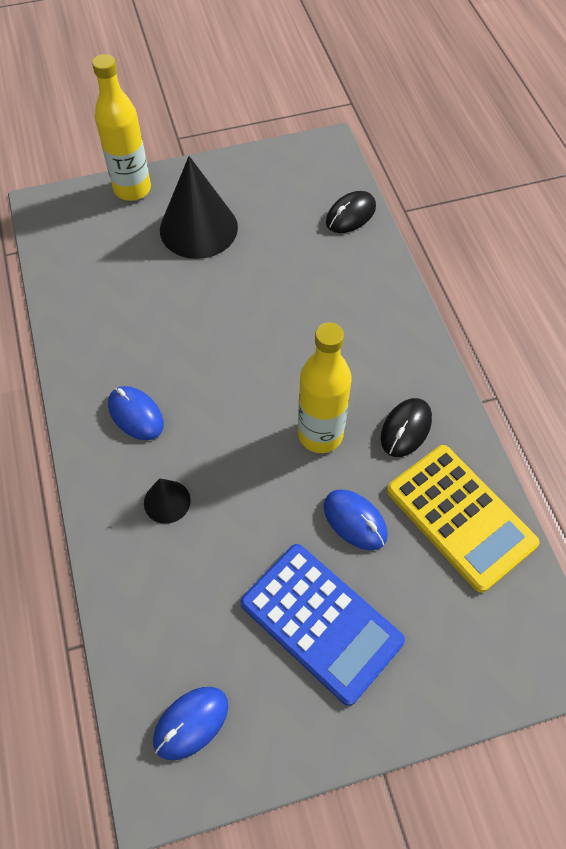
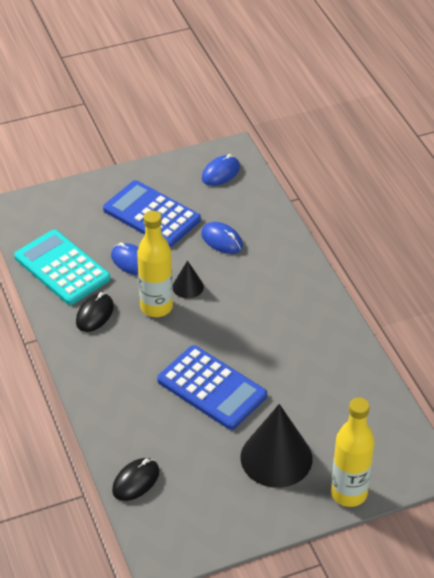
camera: 175 degrees right, 15 degrees down
(136, 414) = (291, 310): blue mouse -> blue mouse (222, 240)
(167, 501) = (257, 264): black cone -> black cone (188, 287)
(258, 311) = (212, 388): none -> blue calculator
(460, 517) = (62, 268): yellow calculator -> turquoise calculator

